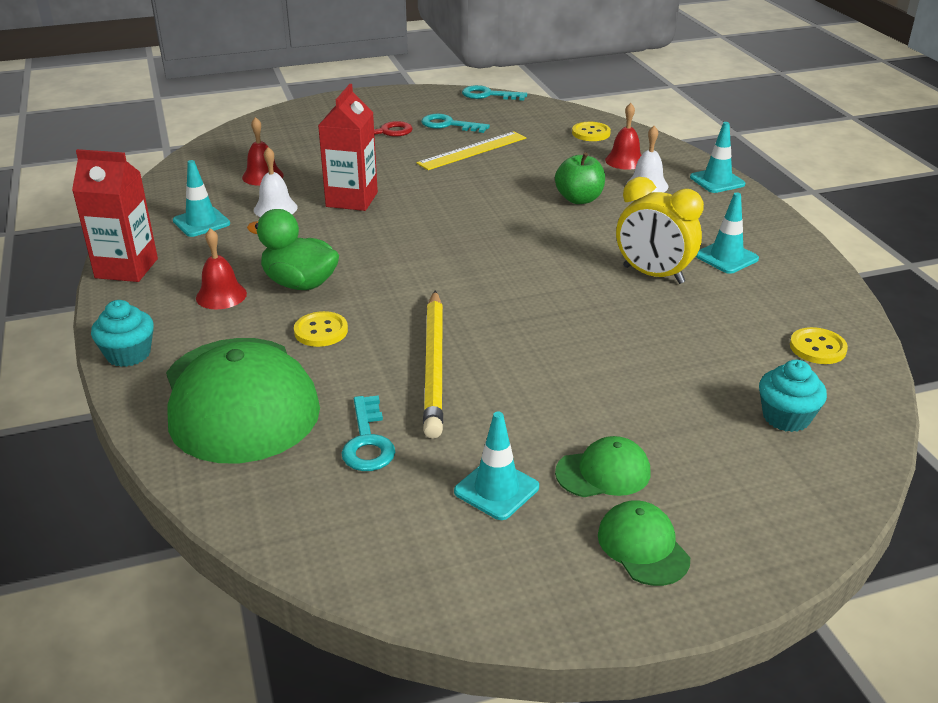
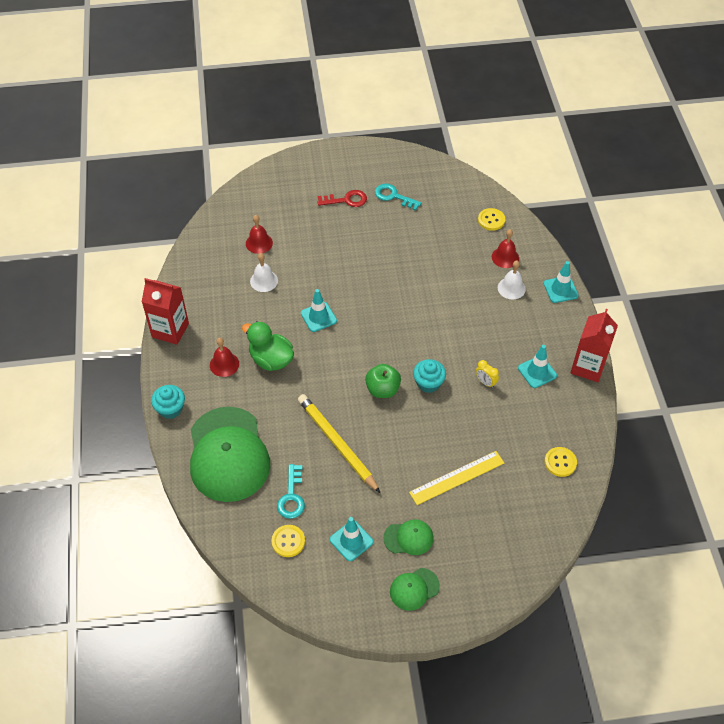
camera: 10 degrees right, 20 degrees up
(201, 222) = (216, 289): turquoise traffic cone -> turquoise traffic cone (318, 317)
(321, 331) = (278, 405): yellow button -> yellow button (288, 541)
(352, 199) = (313, 278): red carton -> red carton (588, 367)
(434, 365) = (337, 443): yellow pencil -> yellow pencil turned 135 degrees clockwise
(472, 150) = (403, 231): yellow ruler -> yellow ruler (457, 477)
(488, 95) = (430, 160): turquoise key -> none
(579, 199) = (461, 297): green apple -> green apple (382, 389)
(643, 546) = (414, 589): green cap -> green cap turned 105 degrees counterclockwise
(653, 275) = (485, 382): yellow clock -> yellow clock, size x0.48
(786, 417) = (519, 514): turquoise cupcake -> turquoise cupcake (428, 383)

